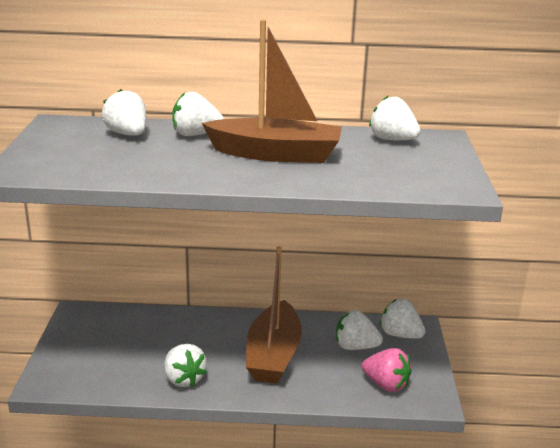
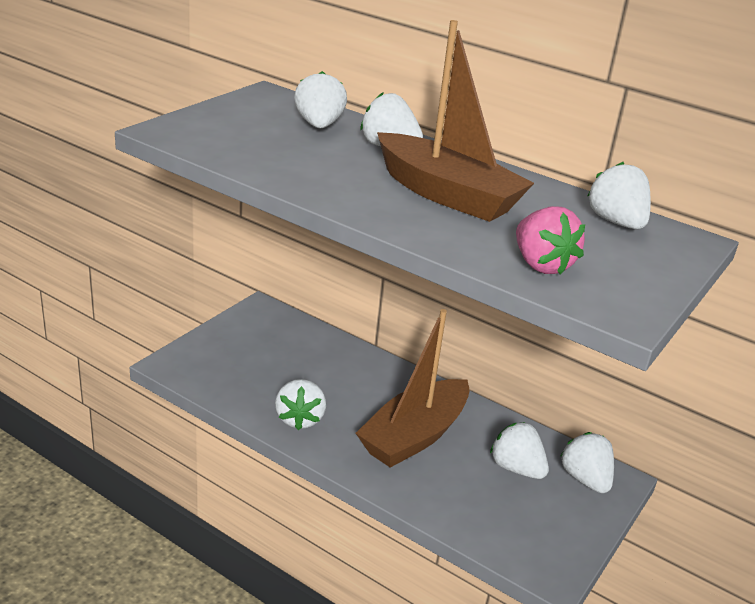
camera: 30 degrees right, 5 degrees up
(386, 384) = (511, 527): pink strawberry -> pink strawberry (541, 265)

